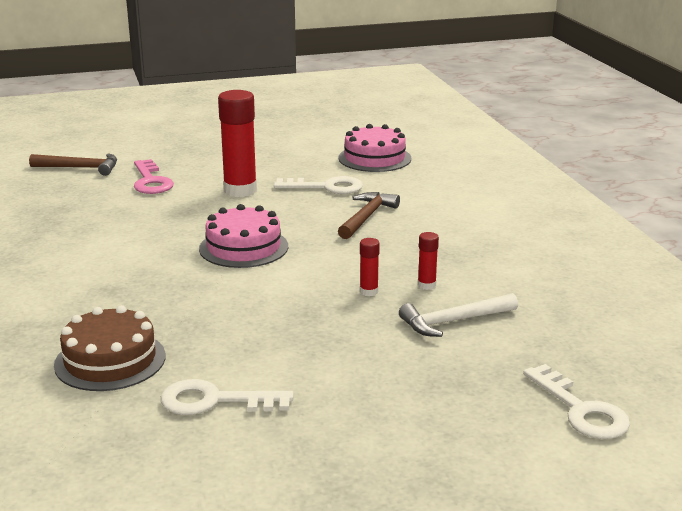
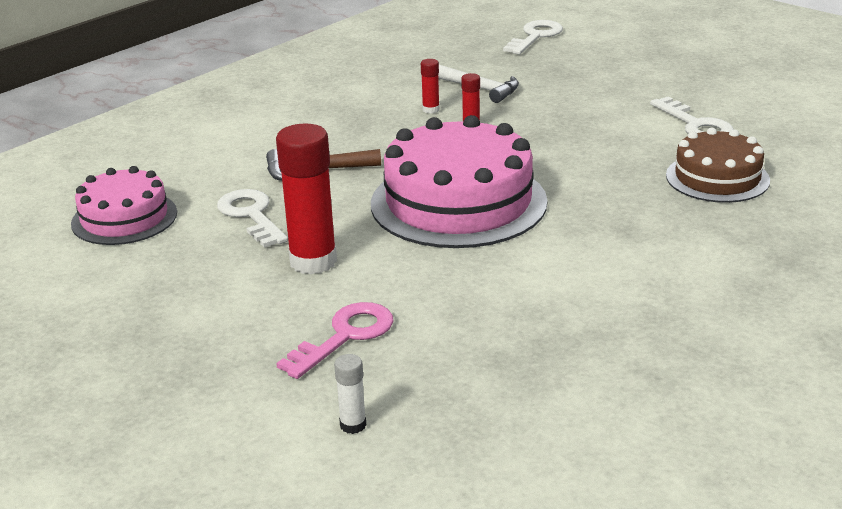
camera: 120 degrees left, 5 degrees up
(80, 168) = (353, 425): brown hammer -> white glue stick
(243, 247) = (458, 202): pink cake -> pink cake, size x1.70

